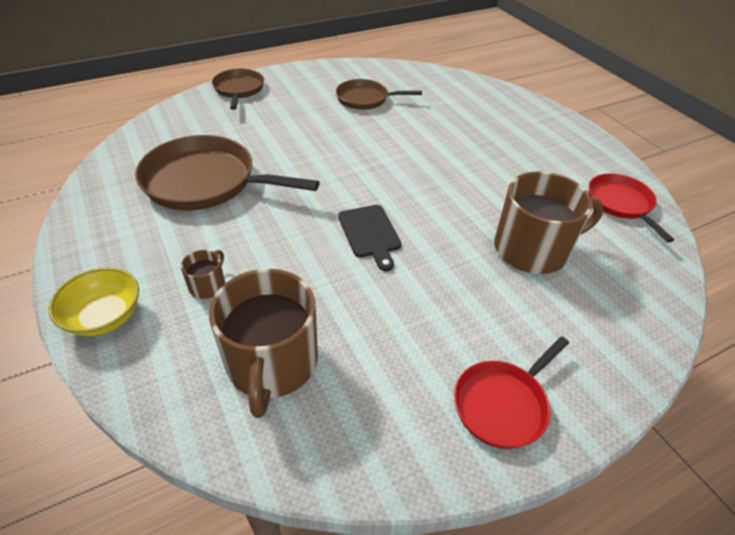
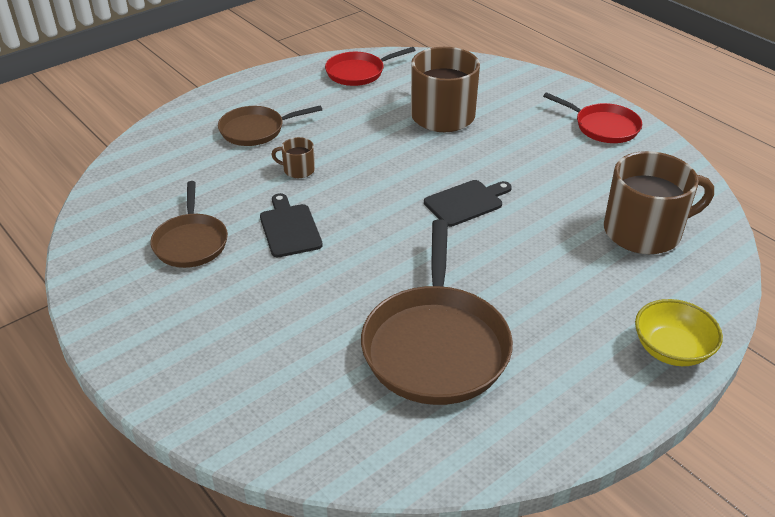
camera: 100 degrees left, 5 degrees down
(208, 285) = (591, 291): brown mug -> brown mug (298, 170)
(239, 89) = (180, 385): brown pan -> brown pan (256, 130)
(366, 136) = (289, 228): none -> black cutting board

